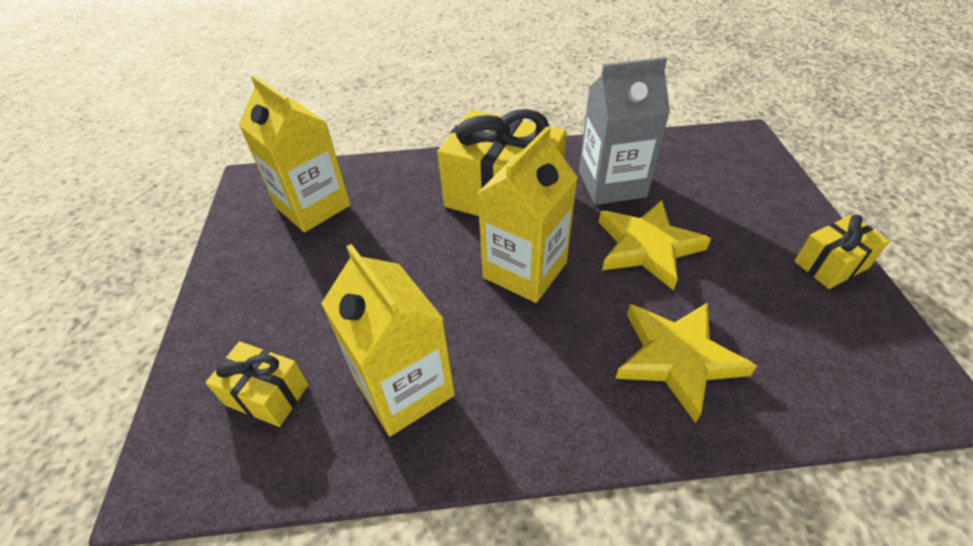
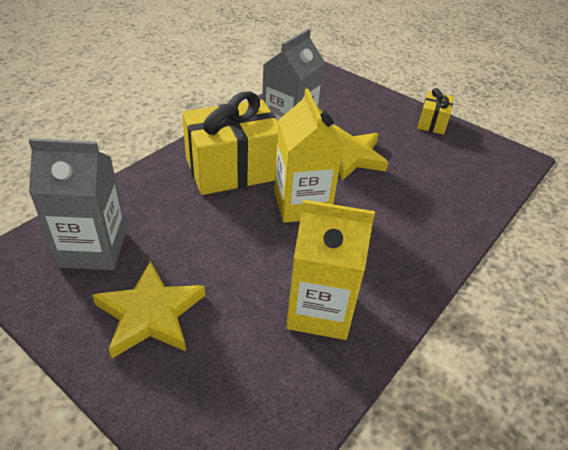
camera: 50 degrees left, 5 degrees down
(267, 395) = (239, 381): yellow gift -> none
(313, 206) = (93, 249): yellow carton -> grey carton
(677, 358) = (425, 202): yellow star -> yellow star (150, 314)

